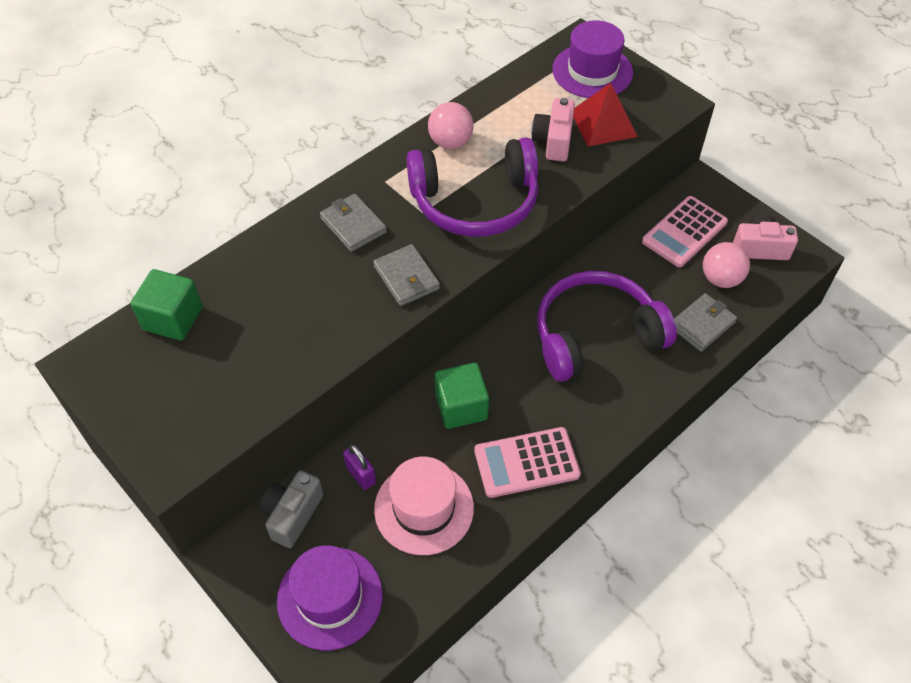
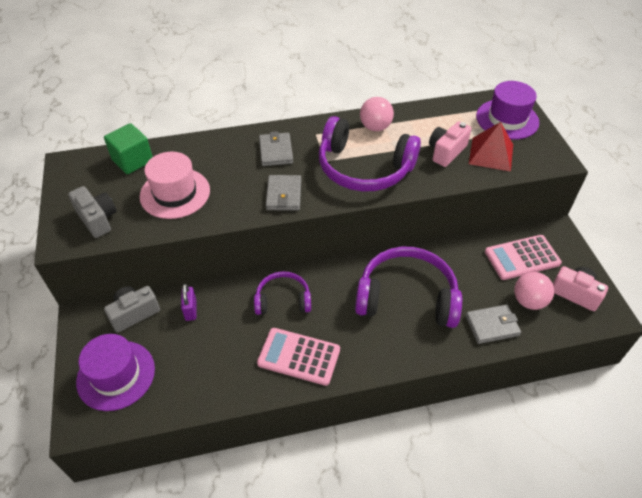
camera: 30 degrees right, 5 degrees down
(193, 417) = (97, 219): none -> grey camera
(424, 508) = (212, 351): pink hat -> pink hat (175, 193)
(461, 407) = (283, 300): green cube -> purple headphones

